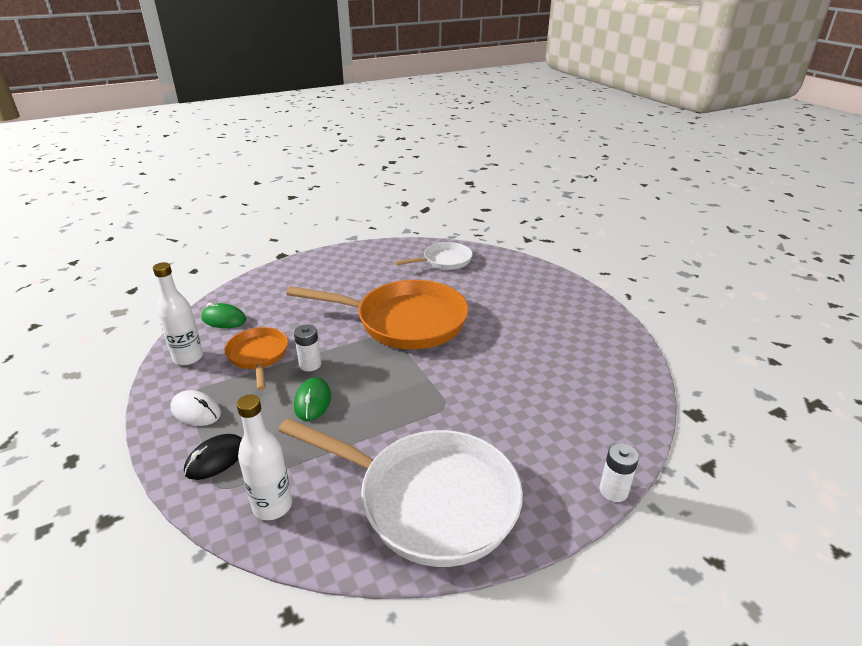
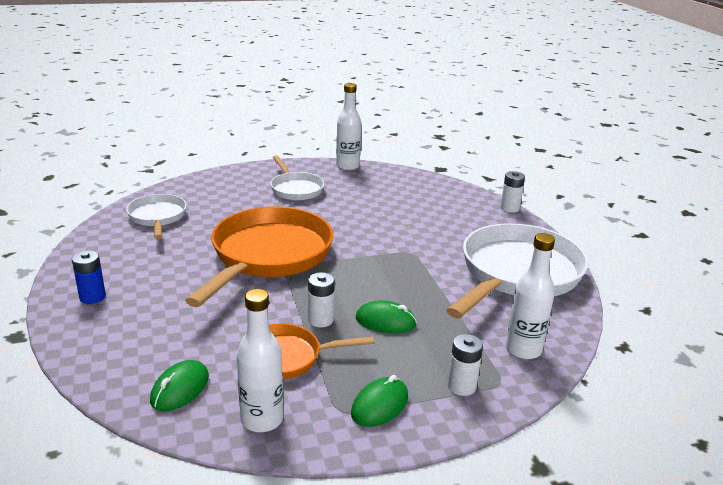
camera: 80 degrees left, 5 degrees down
(196, 411) = (379, 405): white mouse -> green mouse
(216, 459) = (461, 386): black mouse -> white battery
(324, 265) = (92, 297): none -> blue battery
(542, 313) = (295, 189): none -> white pan
(626, 337) = (347, 166): none -> white bottle

